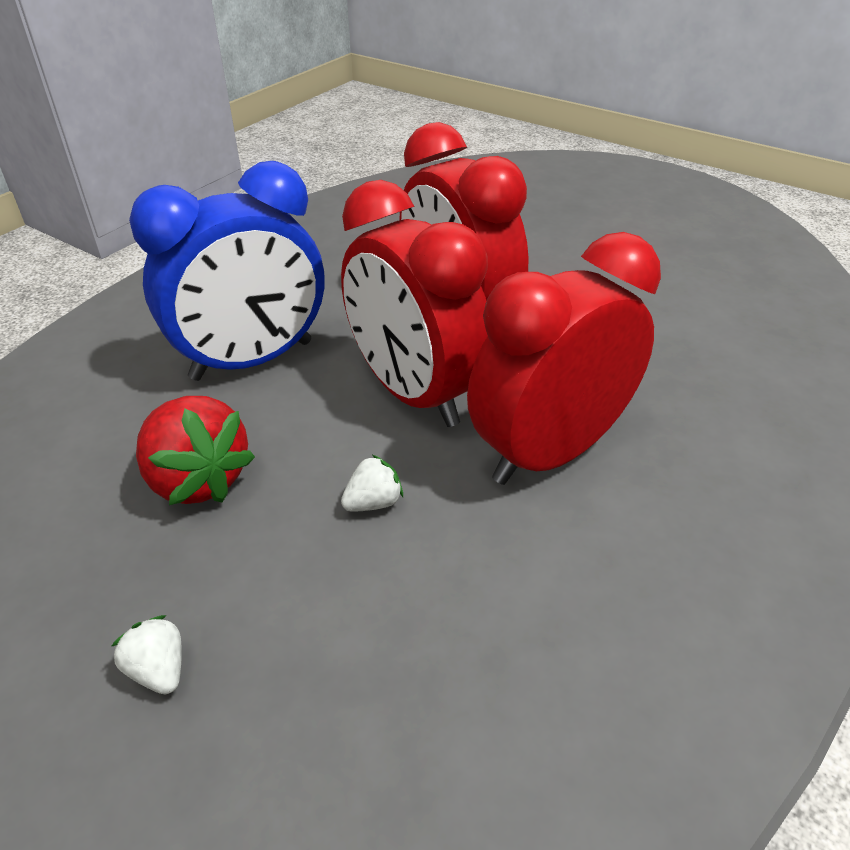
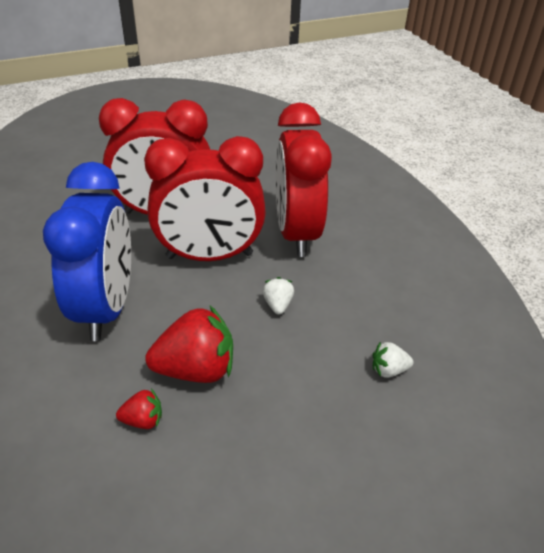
camera: 60 degrees left, 0 degrees up
(94, 474) = (143, 420): none -> red strawberry
(159, 670) = (328, 429): white strawberry -> white strawberry (388, 370)

